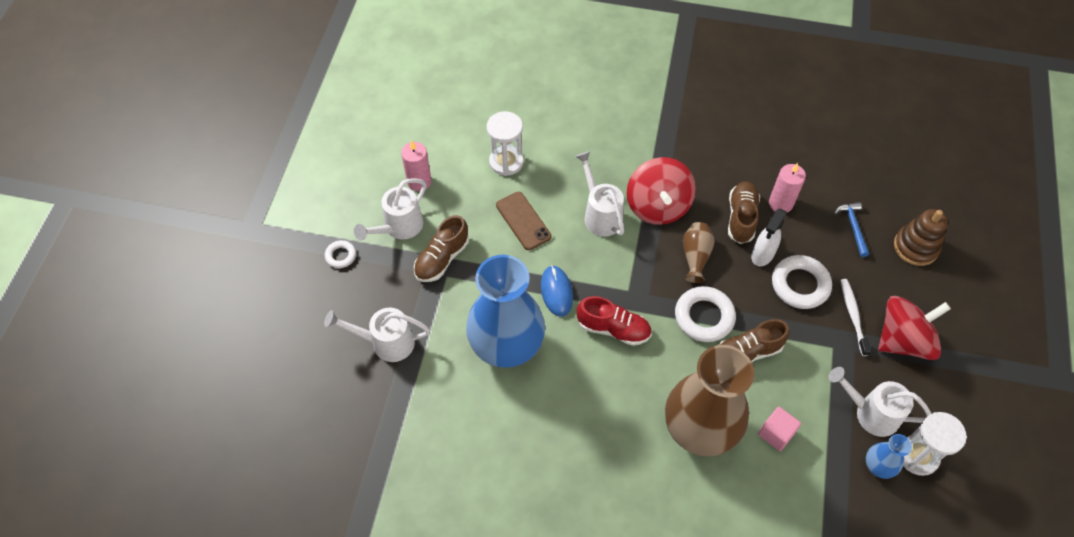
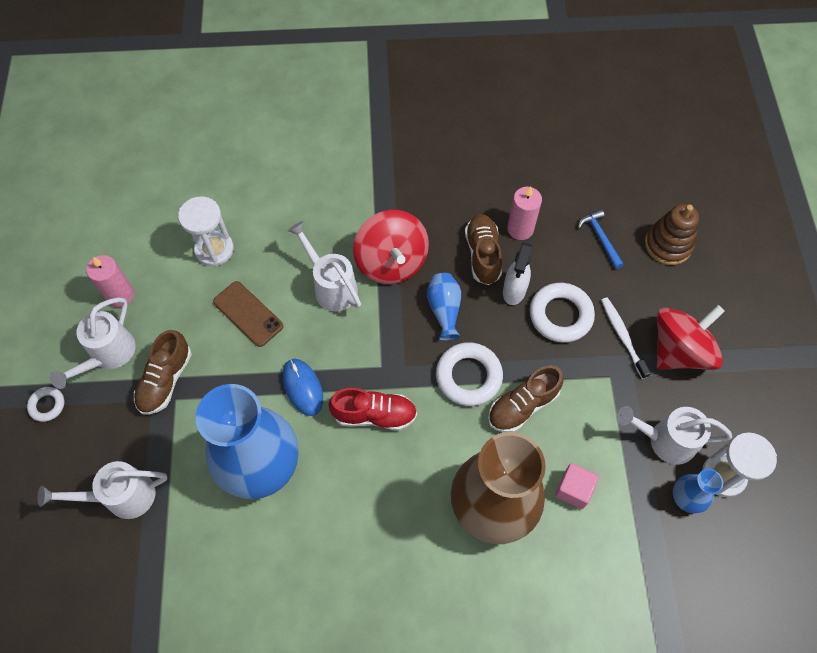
camera: 15 degrees left, 5 degrees up
(695, 256) = (444, 310): brown vase -> blue vase

